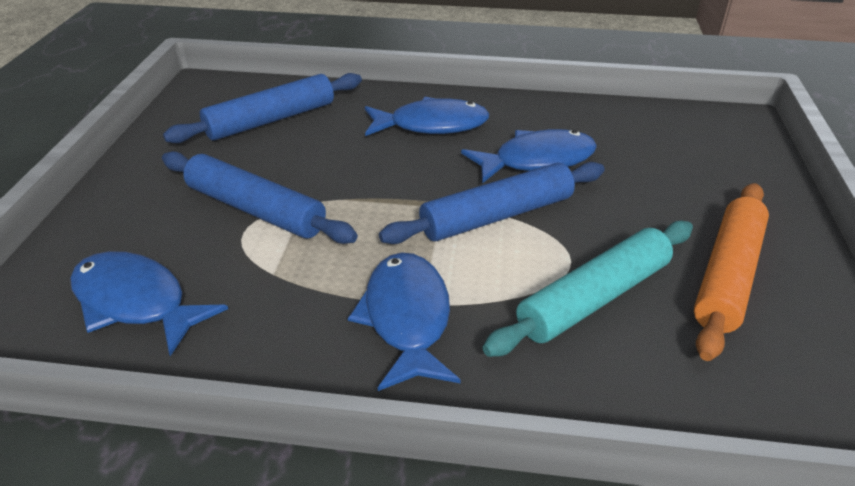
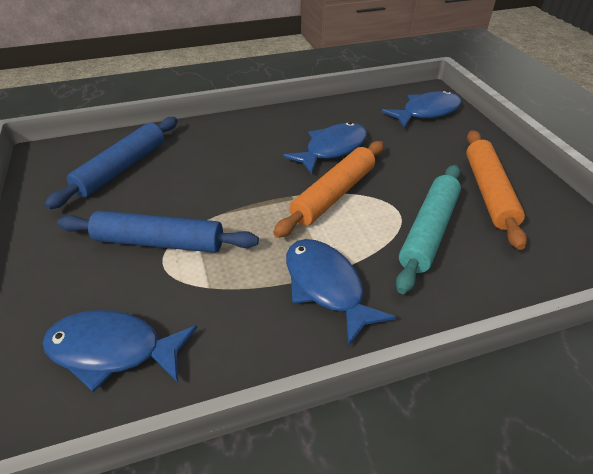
camera: 25 degrees left, 5 degrees up
(432, 125) = (246, 142): blue fish -> blue fish (426, 112)
(497, 216) = (334, 194): blue rolling pin -> orange rolling pin

